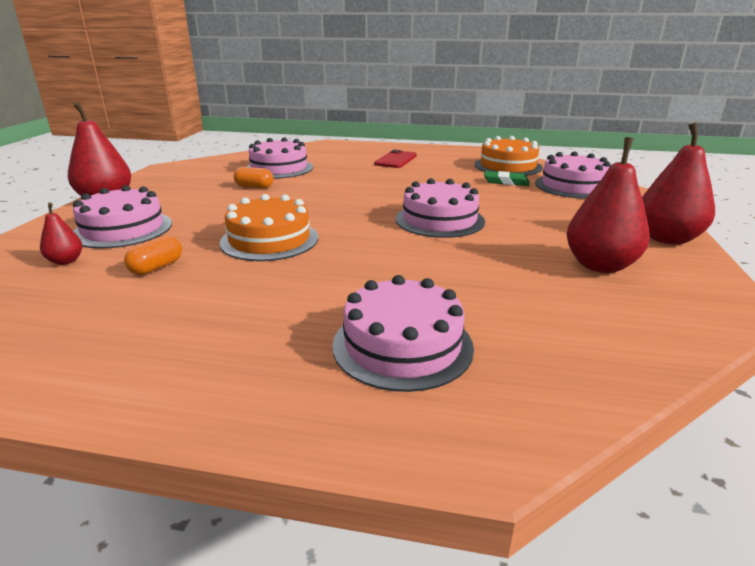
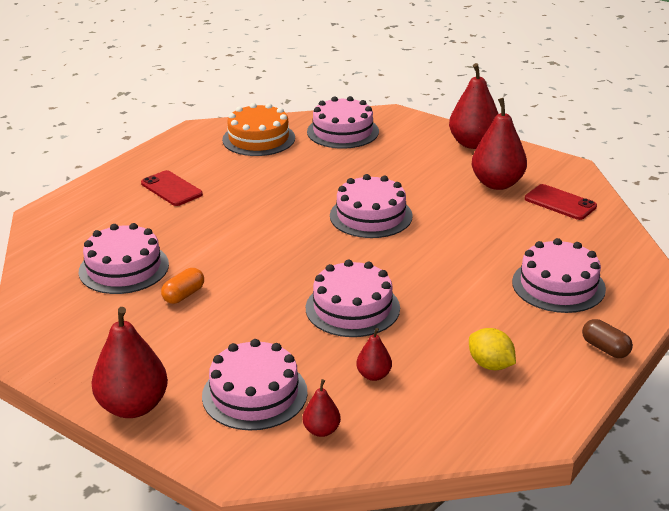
camera: 65 degrees left, 5 degrees up
(156, 267) = (374, 375): orange capsule -> red pear
(189, 325) = (490, 365): none -> yellow lemon
(256, 415) = (605, 348): none -> brown capsule
(269, 240) = (352, 308): orange cake -> pink cake
(506, 182) = (304, 156): green eraser -> none
(622, 313) = (560, 203): none -> red phone

